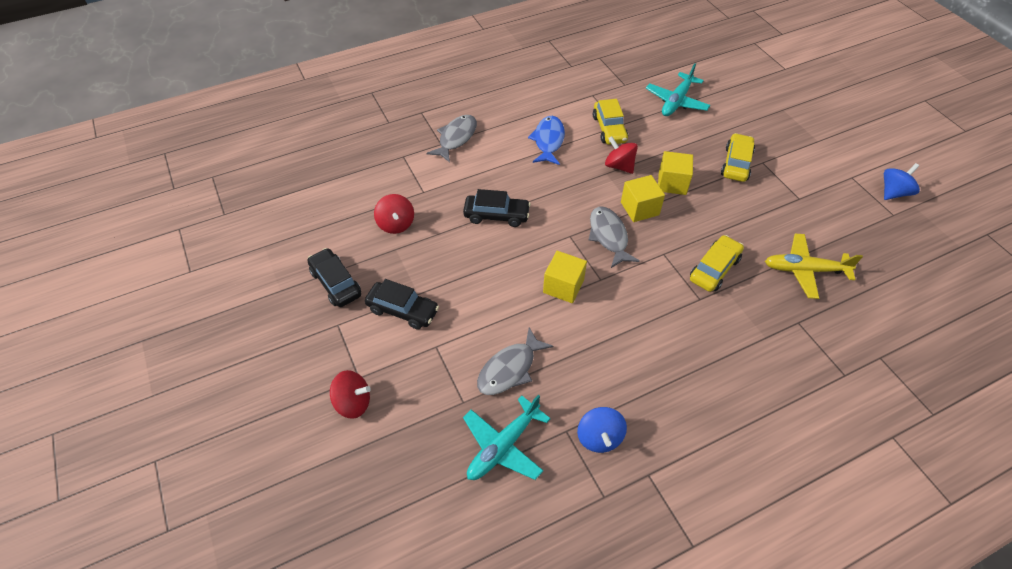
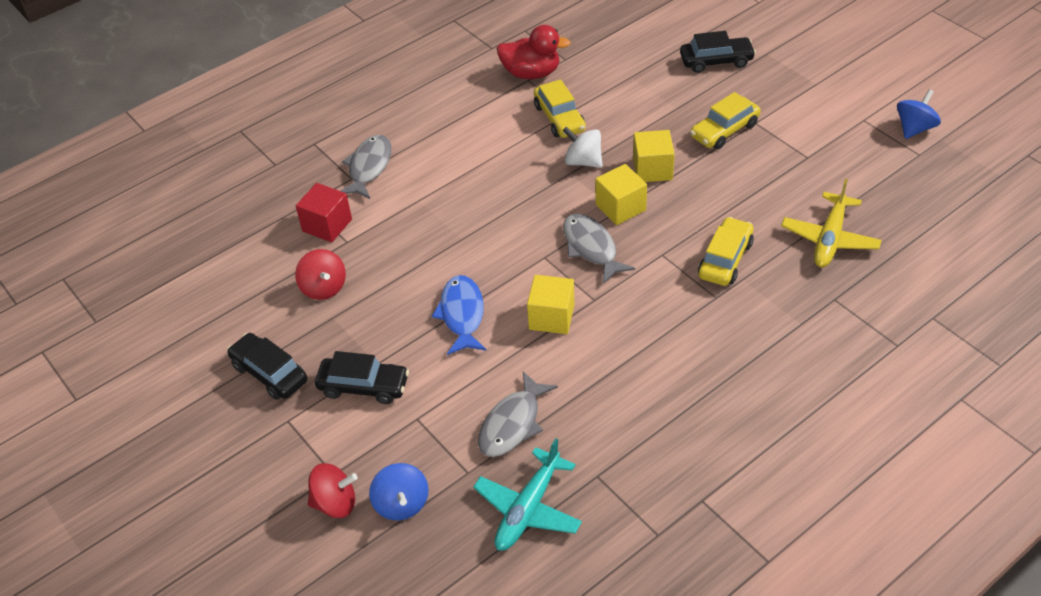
camera: 10 degrees left, 5 degrees down
(412, 176) = (327, 225): none -> red cube
(496, 215) = (447, 251): black car -> black car (716, 61)
(548, 141) = (487, 148): blue fish -> blue fish (462, 314)
(596, 90) = (531, 73): none -> red duck
(599, 437) = (636, 474): blue spinning top -> blue spinning top (401, 504)
(619, 166) = (583, 161): red spinning top -> white spinning top
(676, 101) = (634, 68): turquoise plane -> none
(736, 164) = (724, 130): yellow car -> yellow car turned 135 degrees counterclockwise
(804, 270) = (829, 239): yellow plane -> yellow plane turned 60 degrees counterclockwise

